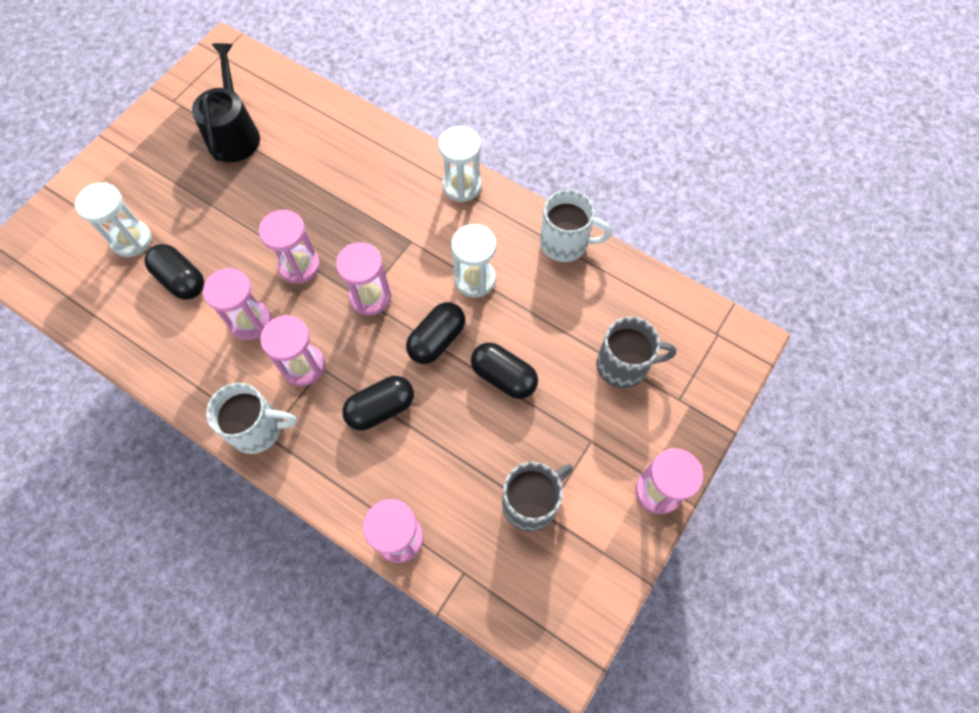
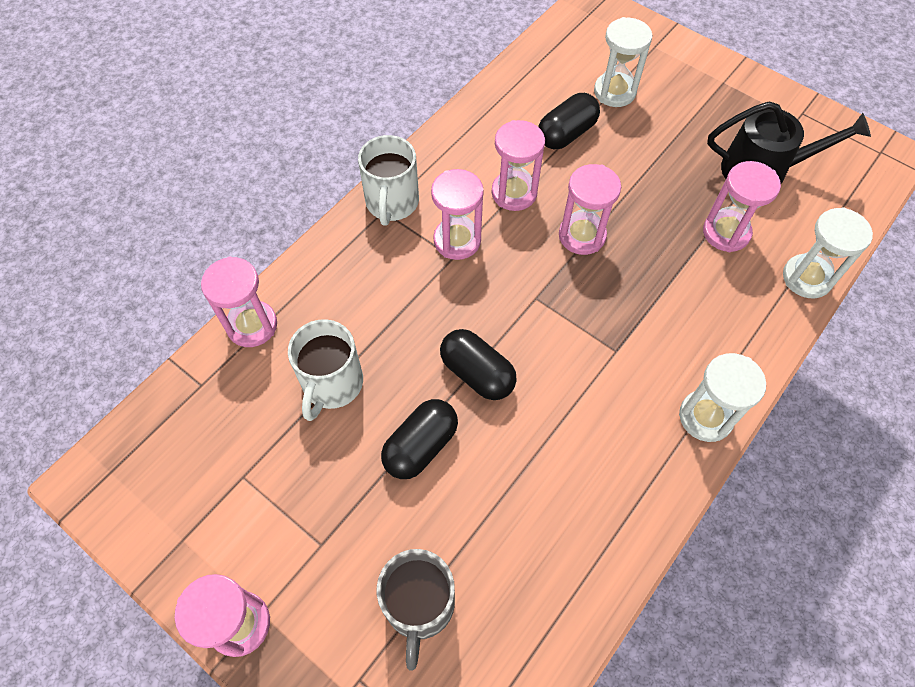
camera: 95 degrees right, 5 degrees down
(370, 297) = (539, 305): pink hourglass -> pink hourglass (726, 232)
(381, 408) = (398, 312): black capsule -> none
(475, 279) = (559, 423): white hourglass -> white hourglass (807, 278)
(531, 502) = (260, 463): grey mug -> none
(565, 243) = (615, 549): white mug -> white mug (332, 384)

